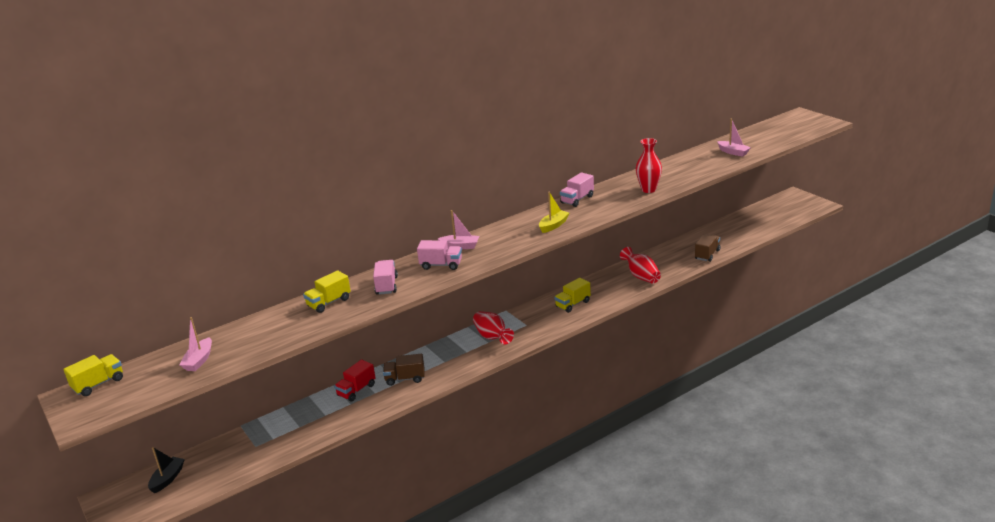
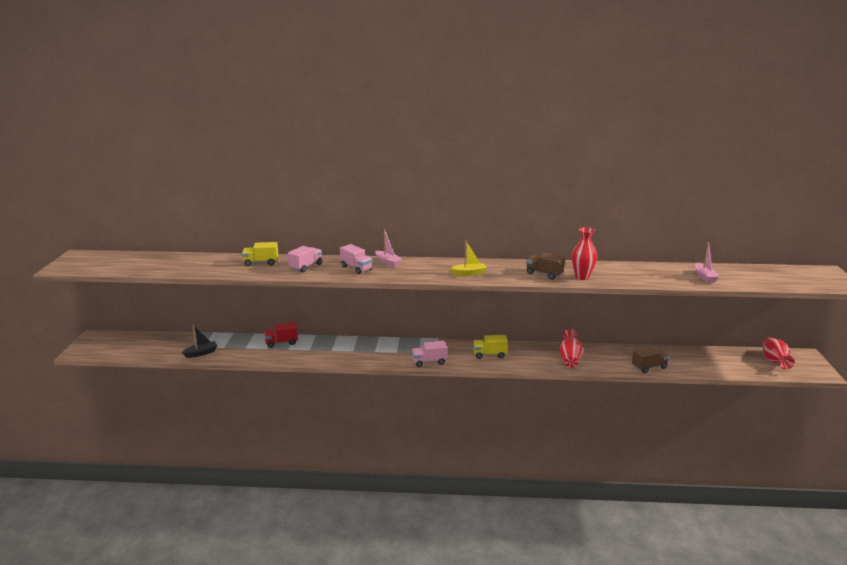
camera: 35 degrees right, 5 degrees down
(98, 384) = (96, 255): yellow truck -> none
(167, 479) = (130, 341): black boat -> black boat (201, 353)
(199, 360) = (152, 264): pink boat -> none
(405, 379) = (316, 349): brown truck -> brown truck (544, 274)
(492, 337) = (404, 350): red vase -> red vase (774, 362)
(577, 199) = (516, 264): pink truck -> pink truck (429, 362)

